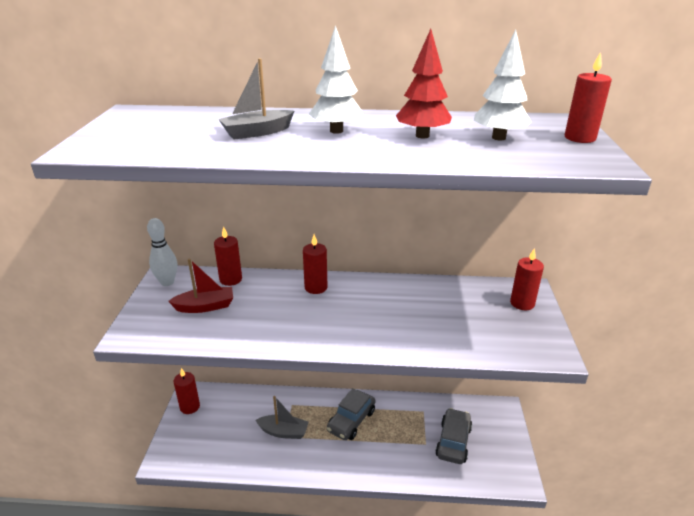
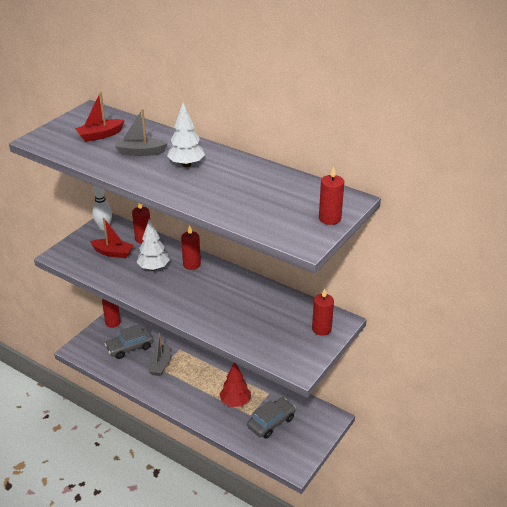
camera: 30 degrees right, 5 degrees up
(176, 129) = (100, 135): none -> red boat
(283, 432) = (160, 365): grey boat -> grey boat turned 60 degrees clockwise
(351, 421) = (211, 377): grey car -> grey car (130, 347)
(422, 136) = (232, 185): red tree -> red tree (235, 402)
(498, 138) = (276, 201): white tree -> white tree (153, 268)

